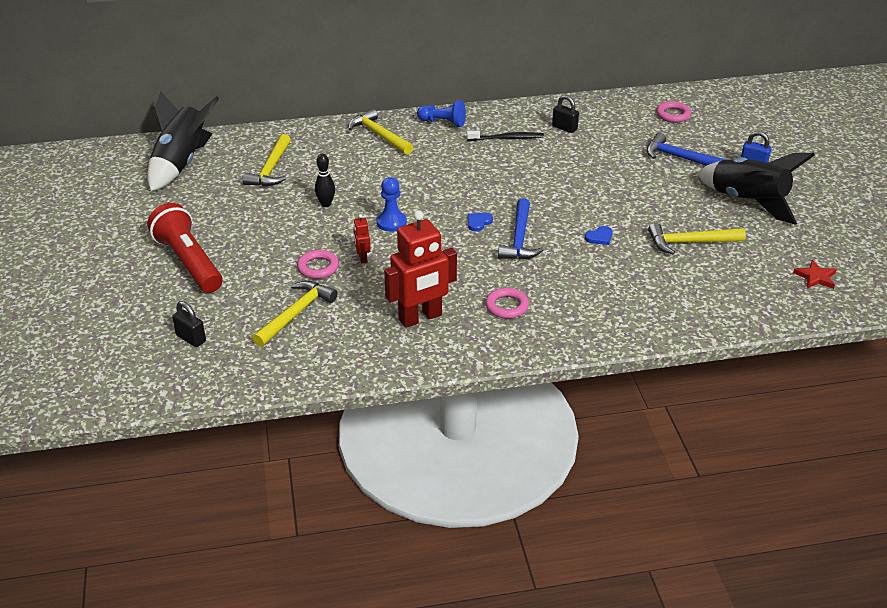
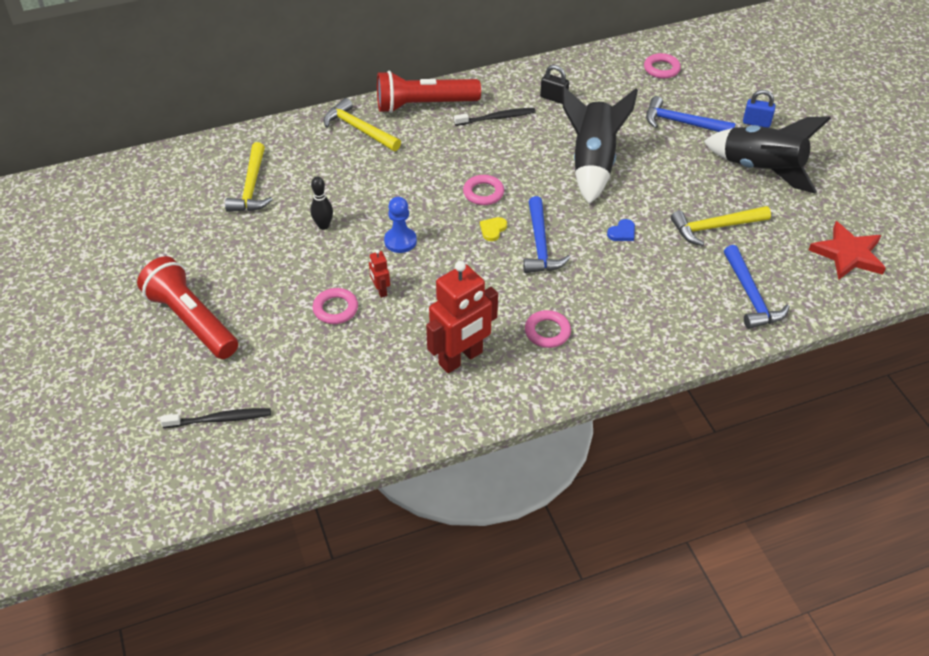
camera: 10 degrees left, 10 degrees up
(181, 163) = (149, 191): black rocket -> black rocket (592, 163)
(191, 338) = (220, 419): black padlock -> black toothbrush
(296, 314) = (327, 371): yellow hammer -> none
(443, 122) = (424, 105): blue pawn -> red flashlight
(478, 194) = (483, 193): none -> pink ring
(478, 222) = (492, 229): blue heart -> yellow heart
(710, 300) = (750, 296): none -> blue hammer
(816, 277) = (848, 254): red star -> red star, size x1.71

